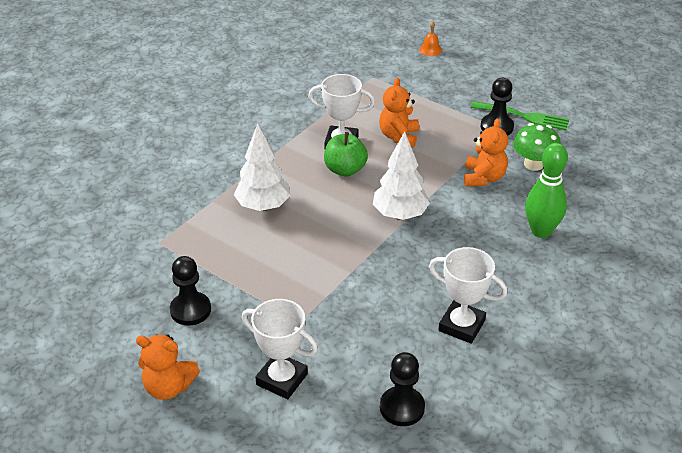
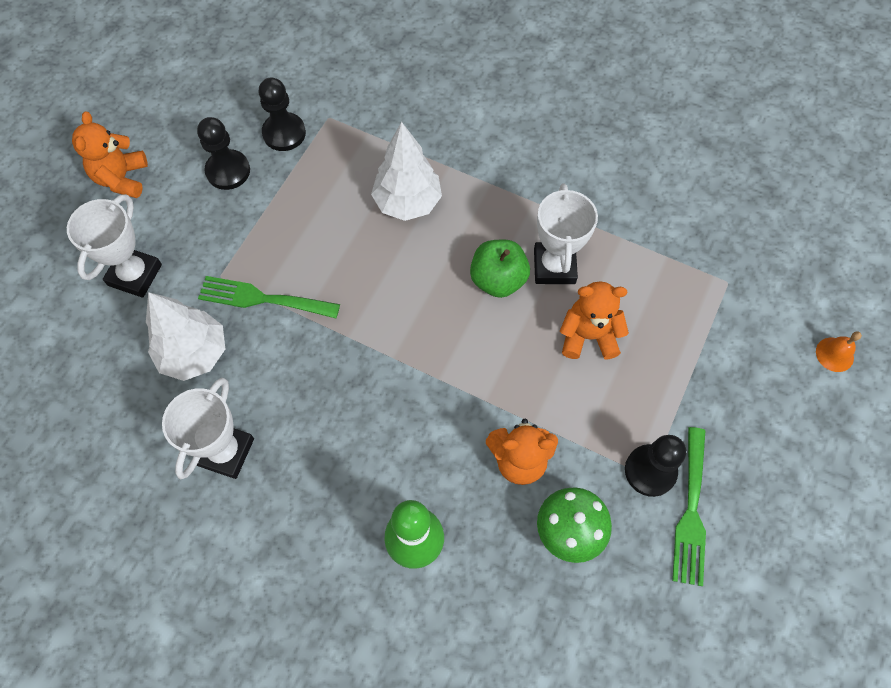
camera: 80 degrees right, 25 degrees up
(329, 295) = (262, 299): none -> green fork
(400, 214) = (419, 358): white tree -> white tree (194, 354)
(402, 407) = (98, 398): black pawn -> black pawn (284, 133)

